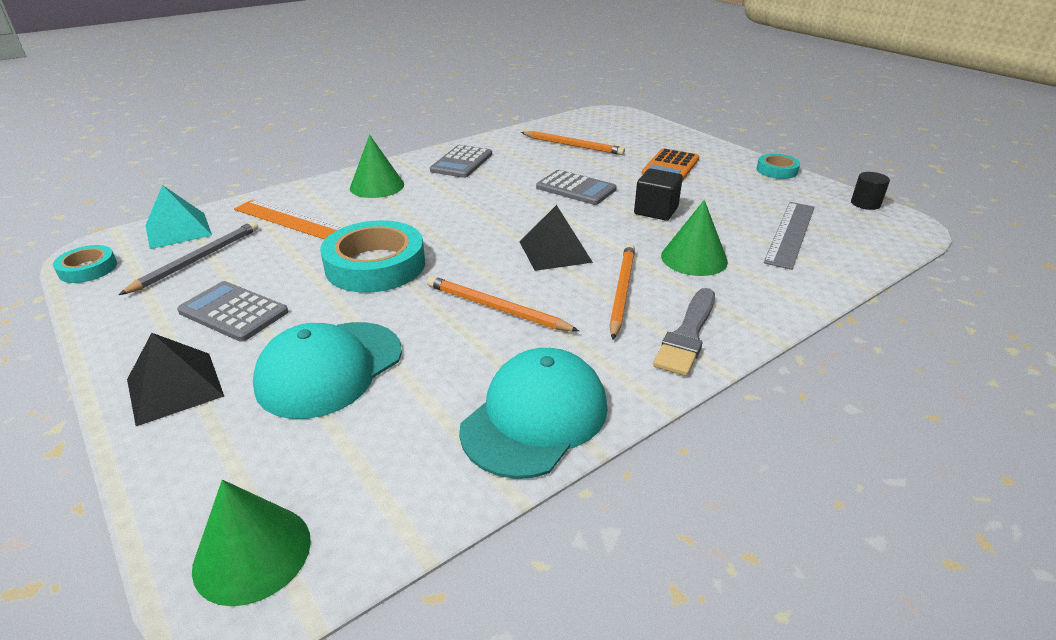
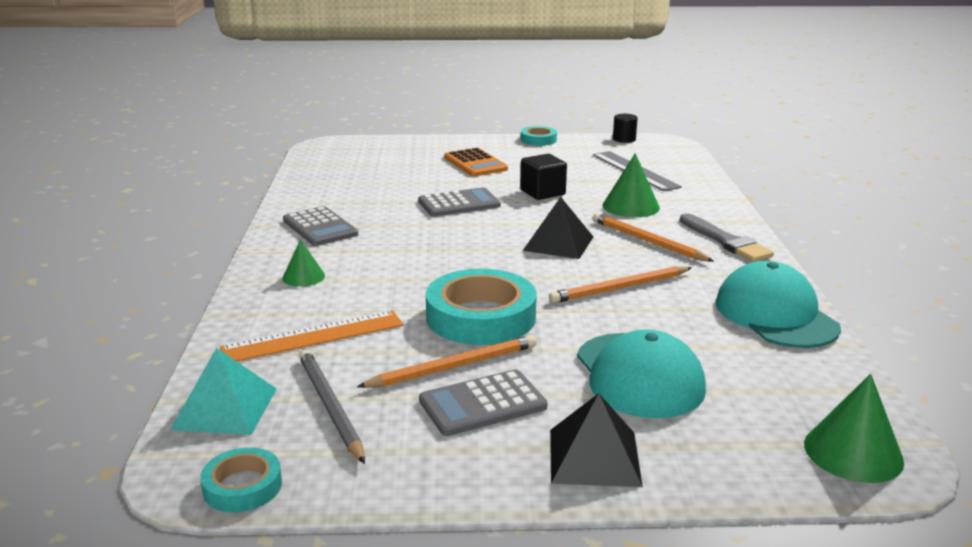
camera: 55 degrees left, 10 degrees down
(377, 186) = (303, 277): green cone -> green cone, size x0.62
(573, 145) = (370, 178): orange pencil -> orange pencil (453, 367)

